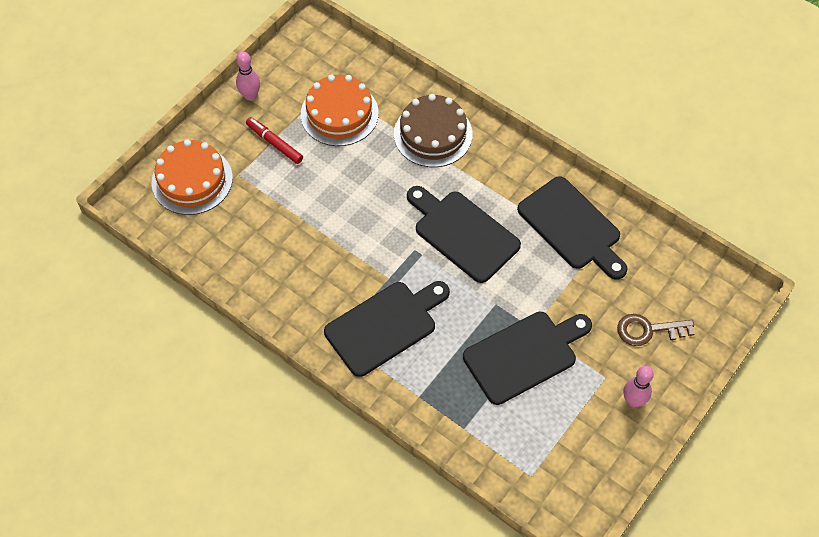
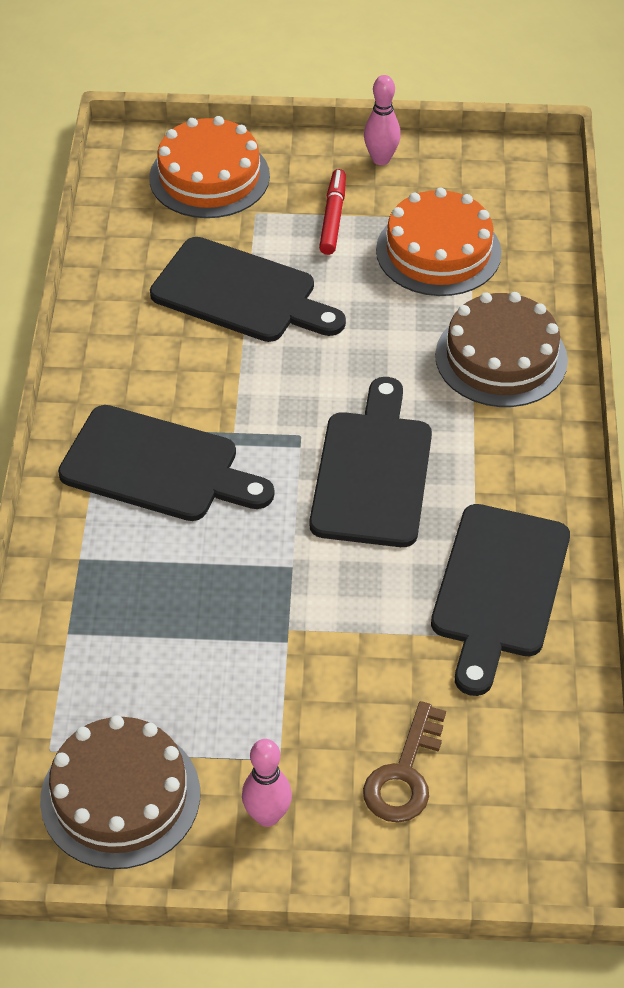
camera: 55 degrees right, 10 degrees down
(524, 355) = (236, 642): black cutting board -> black cutting board (240, 293)
(580, 458) = (120, 796): none -> brown cake
(648, 330) = (405, 774): brown key -> brown key turned 120 degrees counterclockwise

